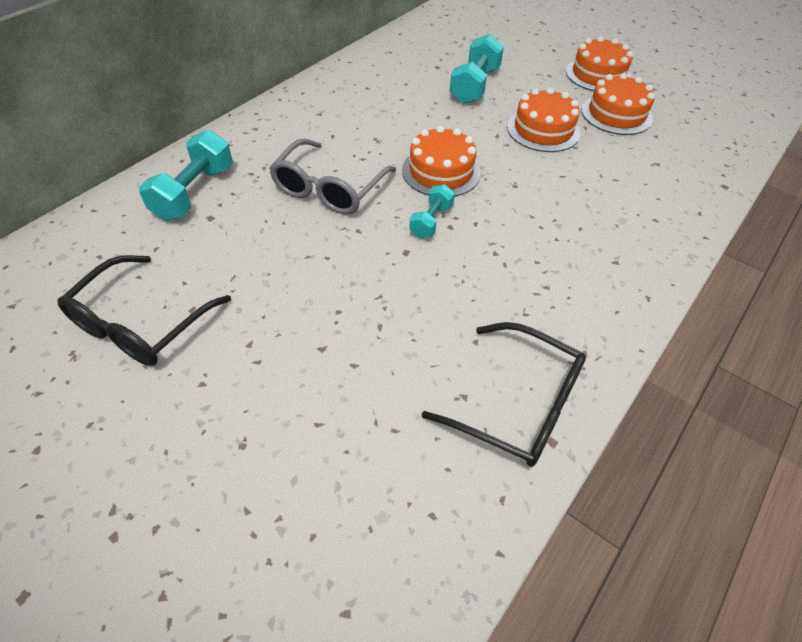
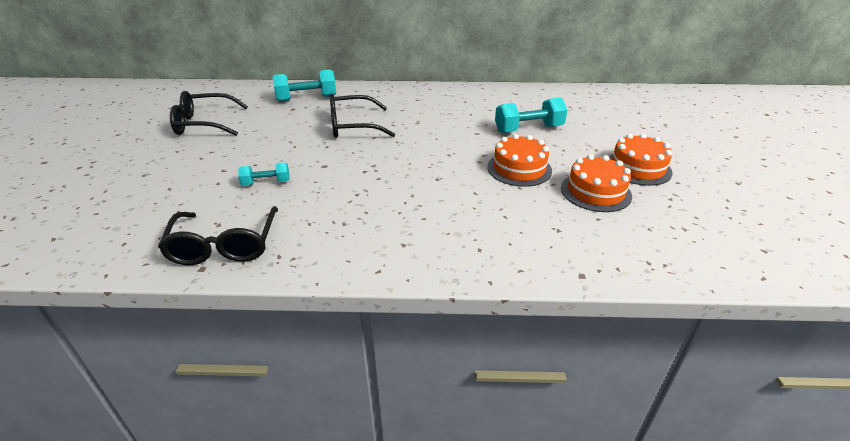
camera: 55 degrees right, 15 degrees down
(330, 188) = (353, 126): grey glasses -> black glasses
(431, 221) = (361, 163): turquoise dumbbell -> turquoise dumbbell (266, 183)
(441, 171) = (415, 150): orange cake -> none

